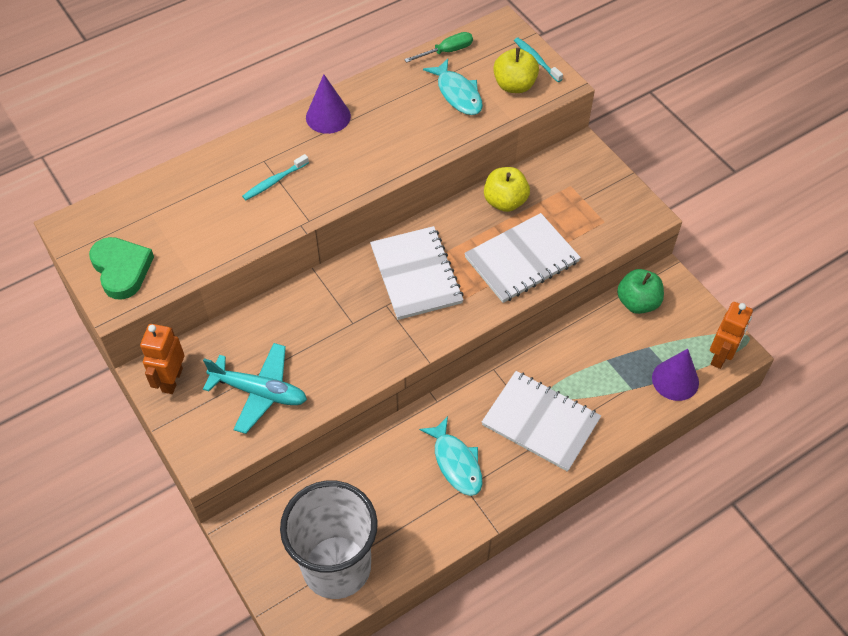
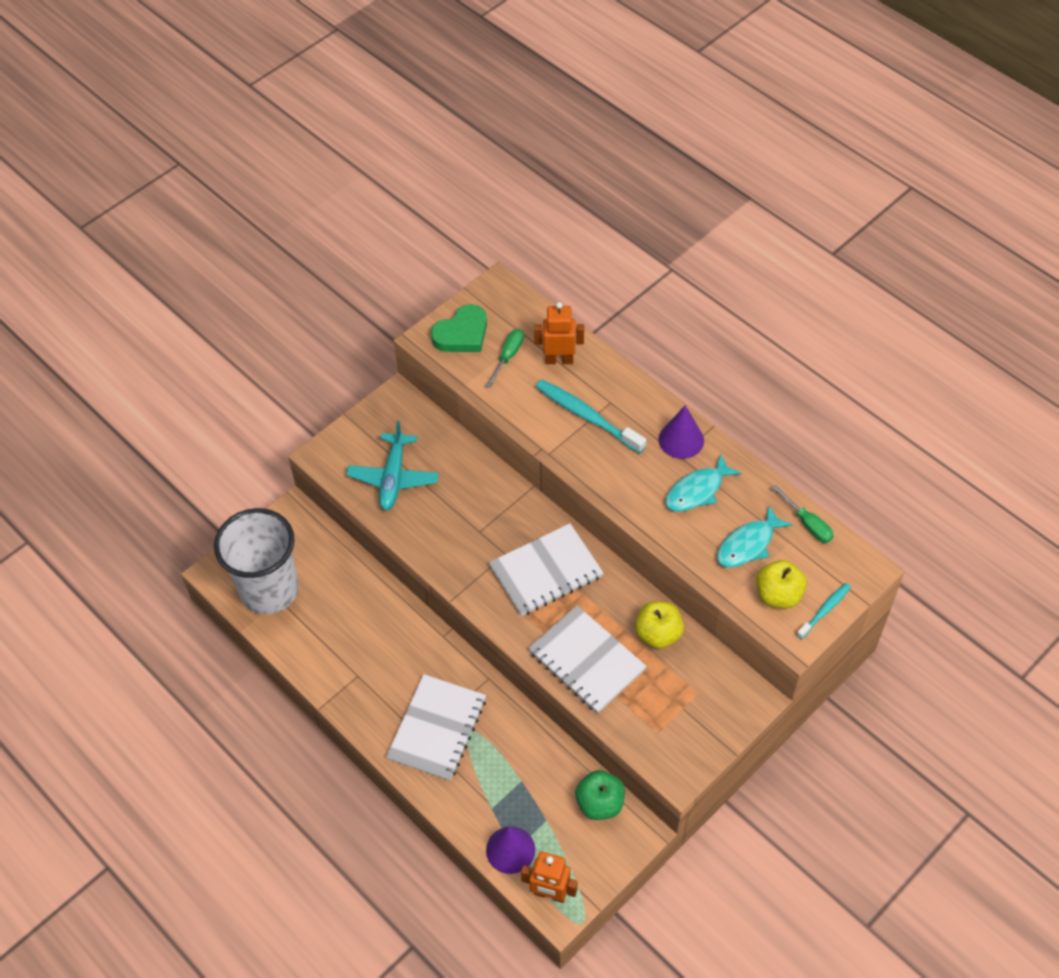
camera: 80 degrees right, 0 degrees up
(171, 233) = (508, 356): none -> green screwdriver
(172, 380) = (393, 413): orange robot -> orange robot (559, 360)
(274, 181) = (587, 416): turquoise toothbrush -> turquoise toothbrush, size x1.77
(456, 462) = (381, 663): turquoise fish -> turquoise fish (697, 490)

